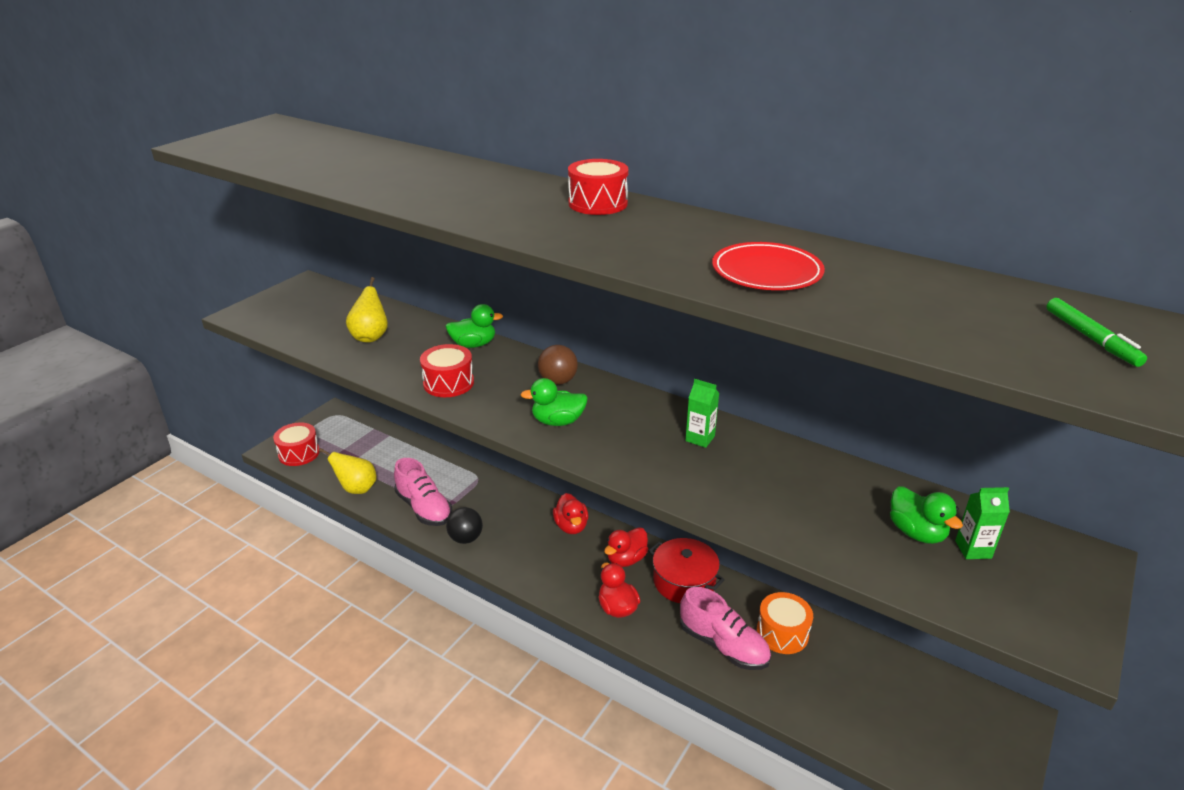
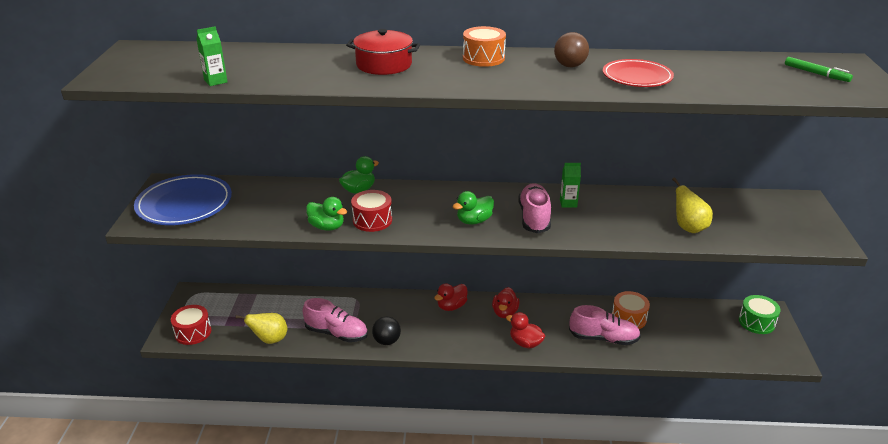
camera: 30 degrees left, 0 degrees up
(297, 309) = (184, 204): none -> blue plate
(370, 337) = (273, 207): yellow pear -> yellow pear (688, 228)
(558, 381) = (445, 196): brown ball -> brown ball (570, 66)
(571, 526) = (451, 306): red duck -> red duck turned 90 degrees clockwise
(598, 203) = (483, 58): red drum -> orange drum
(635, 442) = (534, 218): none -> pink shoe
(684, 581) = (550, 312): red pot -> red pot (384, 64)
(916, 532) = (724, 215): green duck -> green duck (327, 227)
(973, 549) = (755, 214): green carton -> green carton (215, 81)
(979, 722) = (756, 322): none -> green drum

